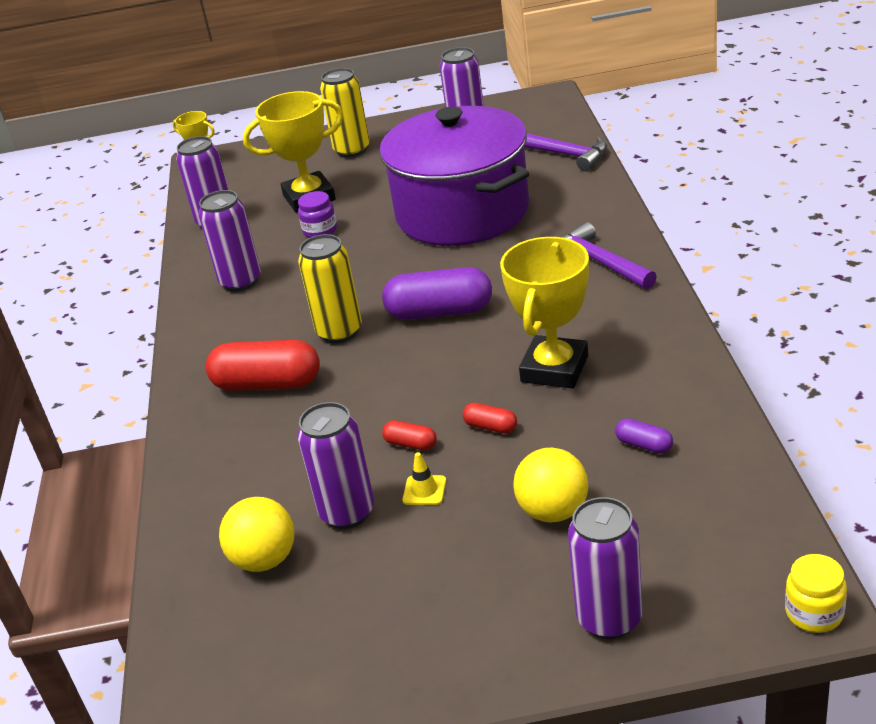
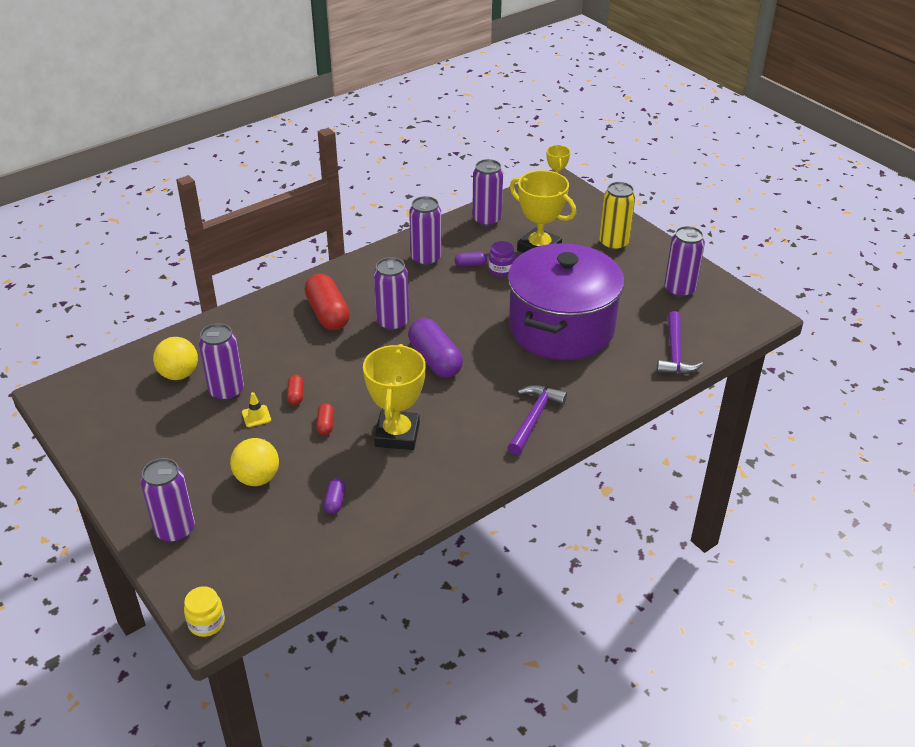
camera: 55 degrees right, 5 degrees up
(287, 250) = (470, 265): none -> purple capsule
(339, 332) = (393, 323): yellow can -> purple can
(554, 369) = (397, 435): yellow trophy -> yellow trophy turned 75 degrees counterclockwise

